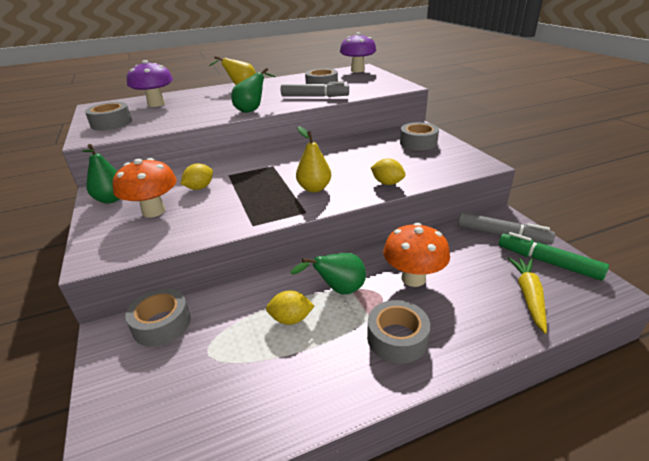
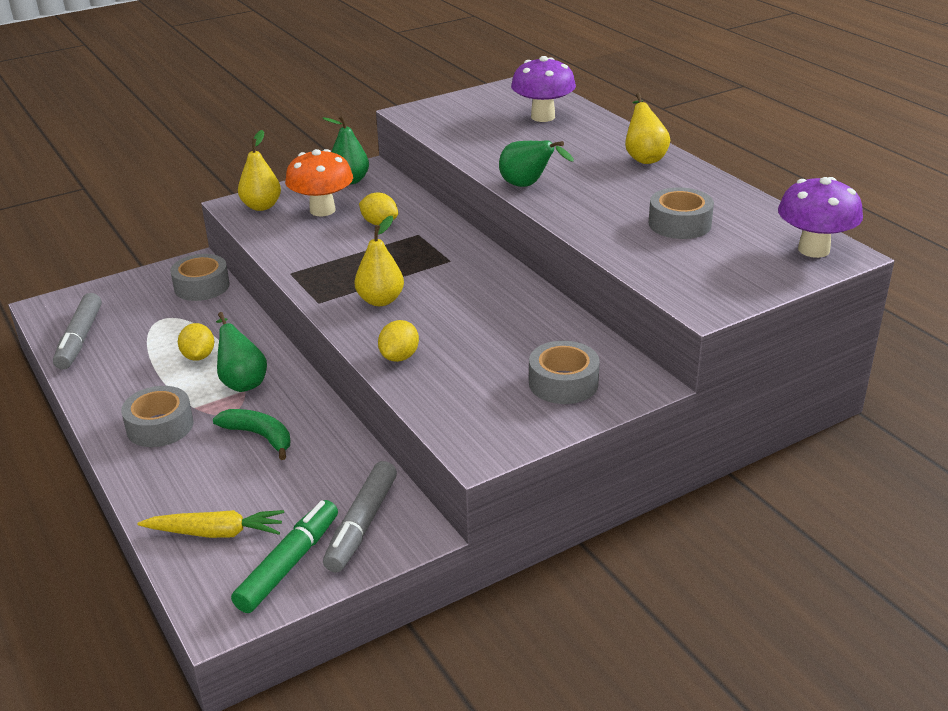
camera: 80 degrees right, 0 degrees up
(111, 123) = (461, 110): grey tape -> none
(113, 243) = (261, 206): none -> yellow pear
(314, 96) = (609, 224): grey marker -> grey marker (80, 339)
(413, 278) = (259, 436): orange mushroom -> green banana

